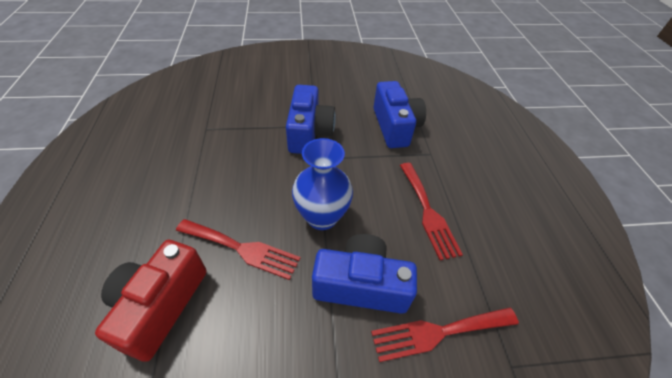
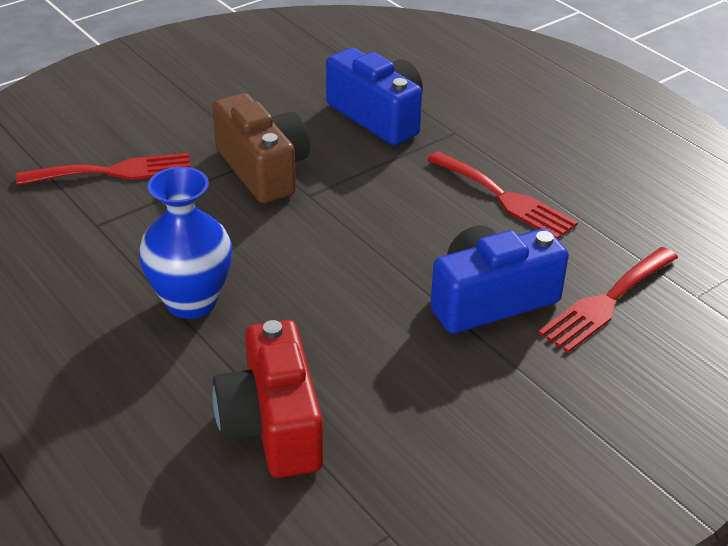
camera: 30 degrees left, 10 degrees down
(242, 249) = (313, 331): red fork -> red fork (114, 172)
(309, 132) = (263, 169): blue camera -> brown camera
(322, 217) = (380, 257): blue vase -> blue vase (191, 302)

